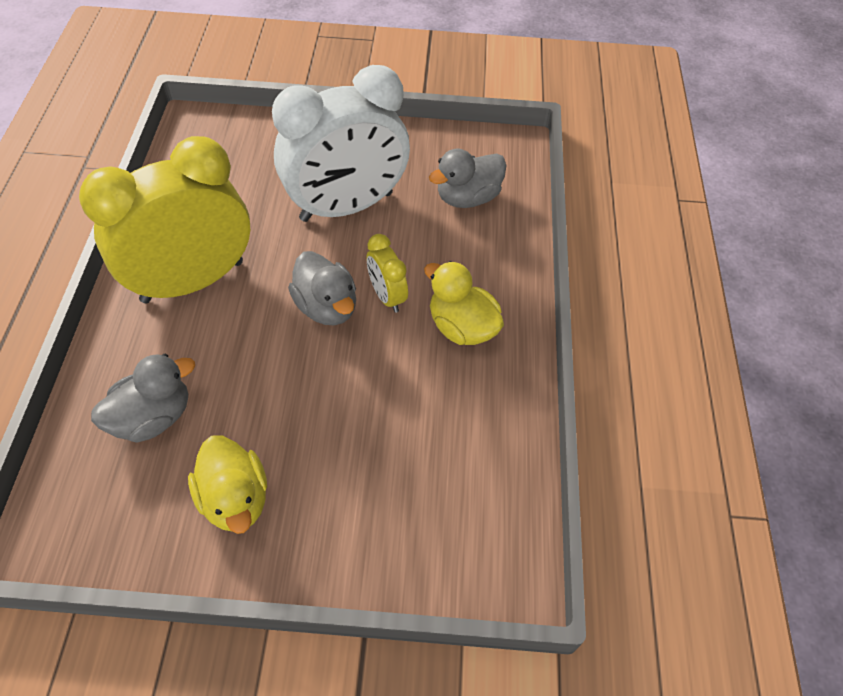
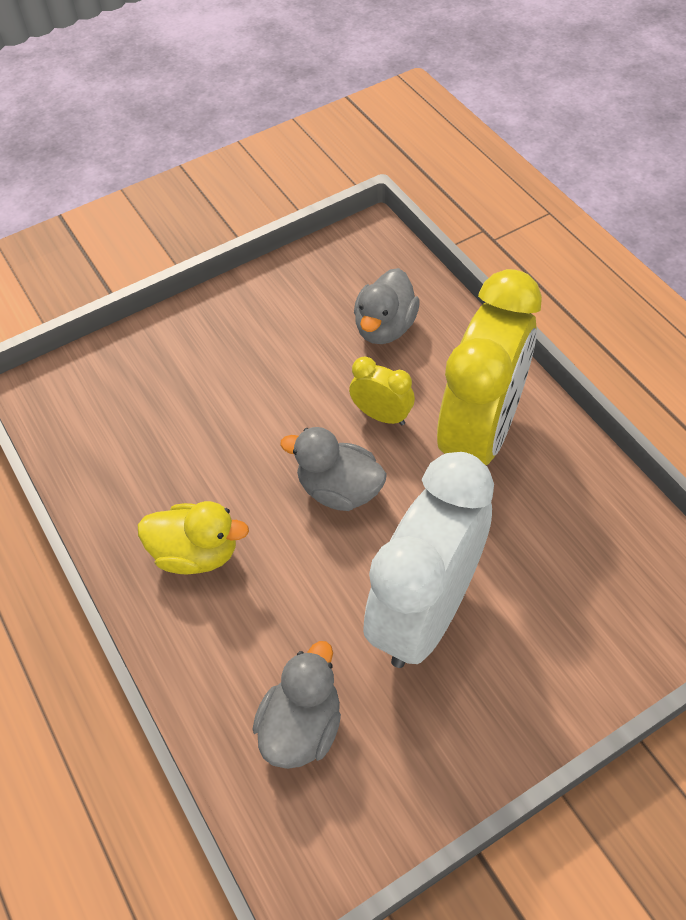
camera: 150 degrees right, 0 degrees up
(235, 499) = (272, 320): yellow duck -> none
(387, 296) = (293, 537): yellow clock -> yellow clock (382, 415)

